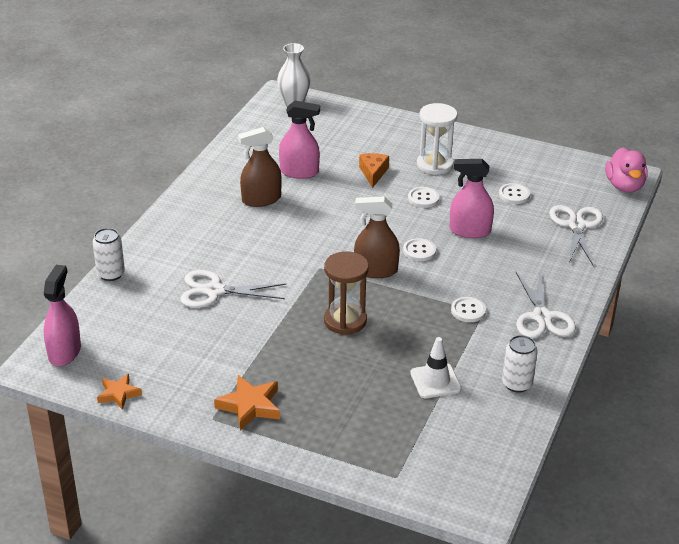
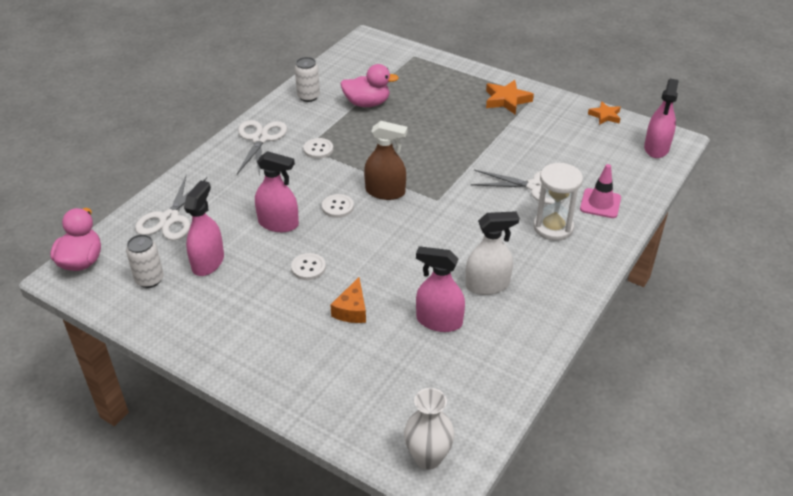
camera: 170 degrees left, 5 degrees up
(111, 274) = (635, 212): white can -> white can (149, 279)
(146, 279) = (600, 203): none -> pink traffic cone
(261, 199) = (487, 285): brown spray bottle -> white spray bottle
(345, 320) = (424, 151): brown hourglass -> none
(434, 165) = (274, 315): white hourglass -> white hourglass (553, 227)
(435, 381) = (367, 103): white traffic cone -> pink duck
(514, 195) = (208, 262): white button -> pink spray bottle

